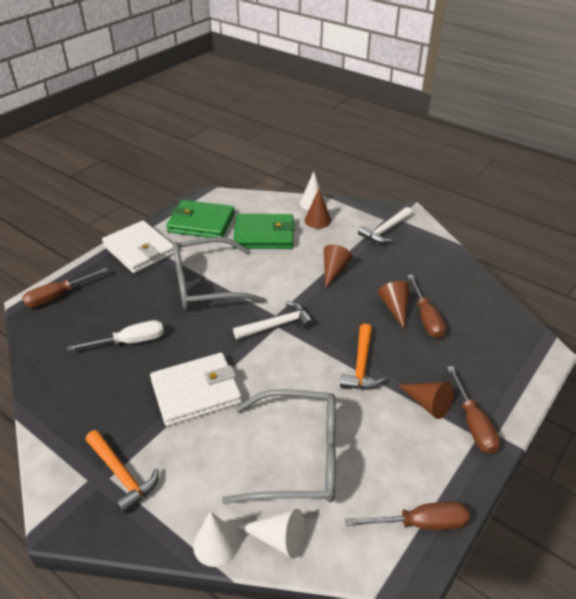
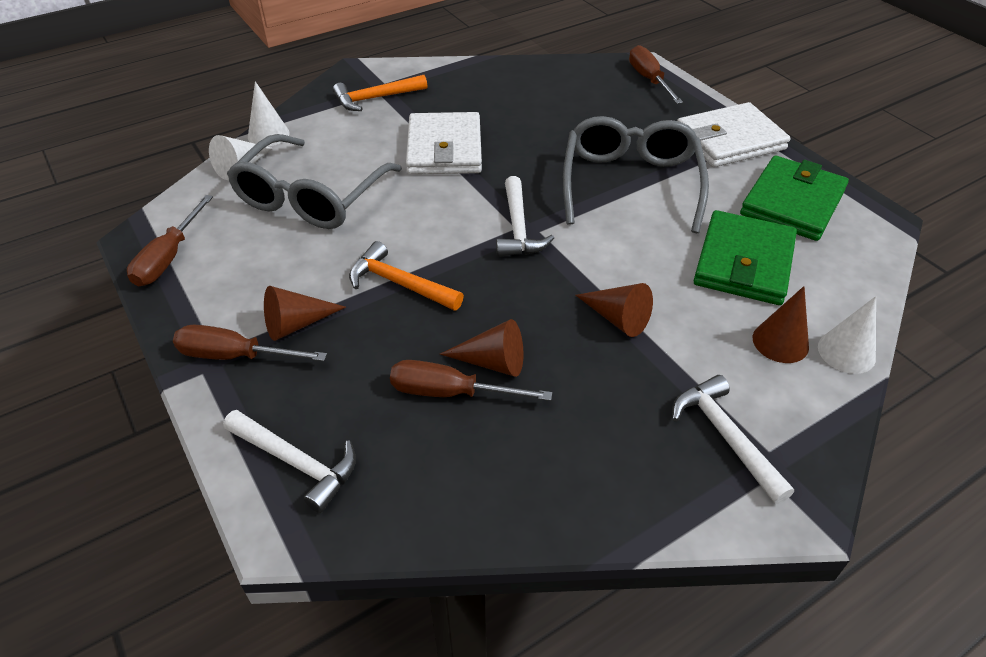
camera: 110 degrees right, 5 degrees up
(130, 342) = (547, 117): white screwdriver -> none
(511, 361) = (296, 462): none -> white hammer

